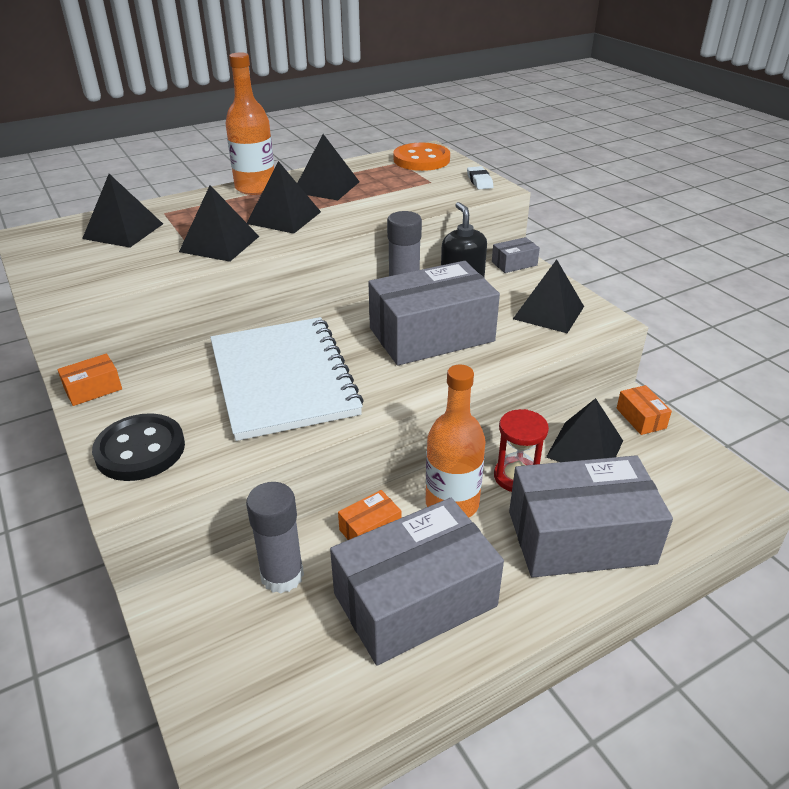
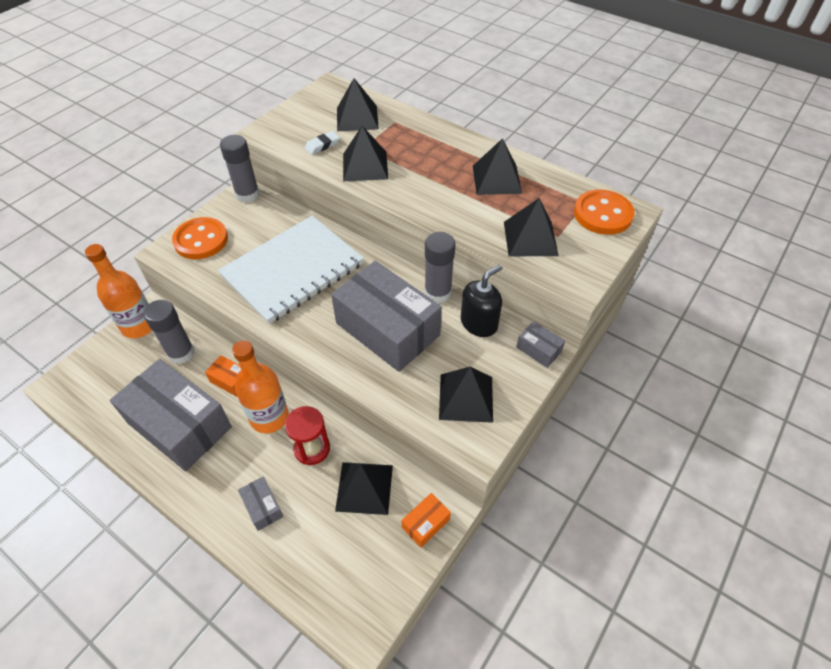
camera: 65 degrees right, 15 degrees up
(93, 389) = (247, 194): orange box -> grey glue stick
(140, 450) = (201, 240): black button -> orange button
(255, 188) = (466, 144): orange bottle -> orange bottle (139, 326)
(284, 217) = (425, 179): black pyramid -> black pyramid (530, 238)
(479, 181) = (585, 267): white eraser -> white eraser (322, 145)
(580, 537) = (262, 507): grey box -> grey box, size x0.42

